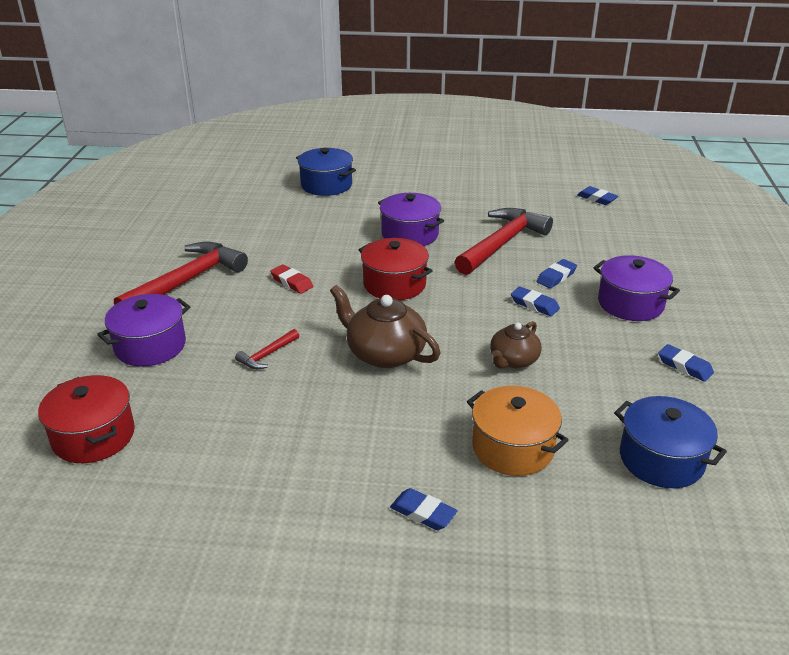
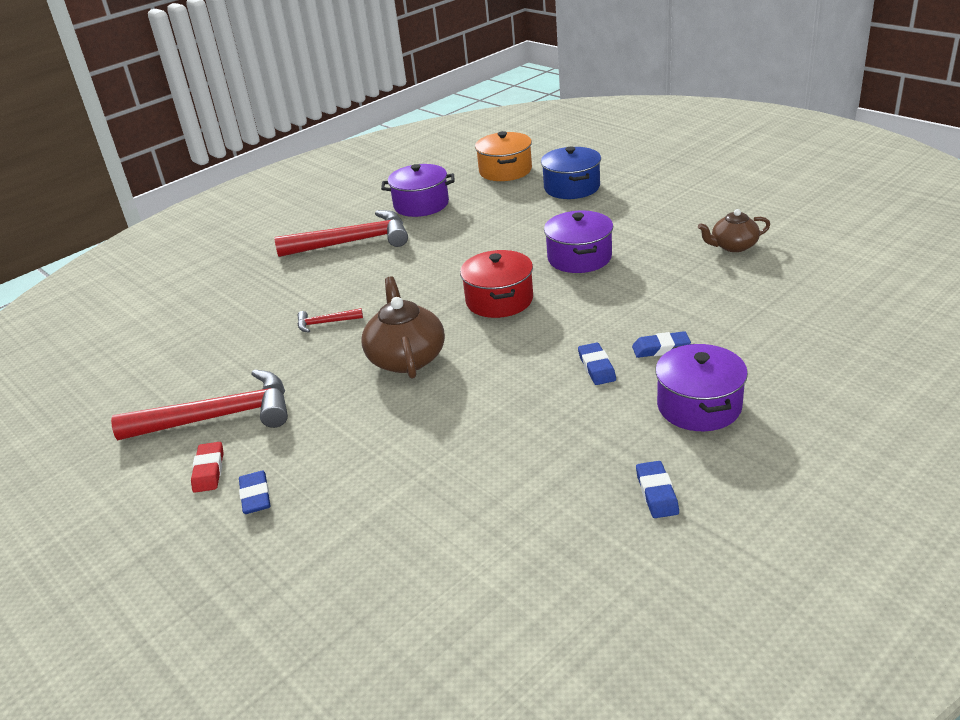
camera: 45 degrees right, 0 degrees up
(93, 436) = (156, 336): red pot -> none
(150, 346) = (265, 285): purple pot -> purple pot (421, 205)
(291, 282) = (422, 269): red eraser -> red eraser (209, 470)
(502, 243) = (656, 295): red hammer -> red hammer (219, 417)
(513, 360) = (499, 410): brown teapot -> brown teapot (733, 246)
(513, 448) = (387, 483): orange pot -> orange pot (505, 170)
(597, 198) = (840, 280): blue eraser -> none
(661, 459) = (493, 563): blue pot -> none

